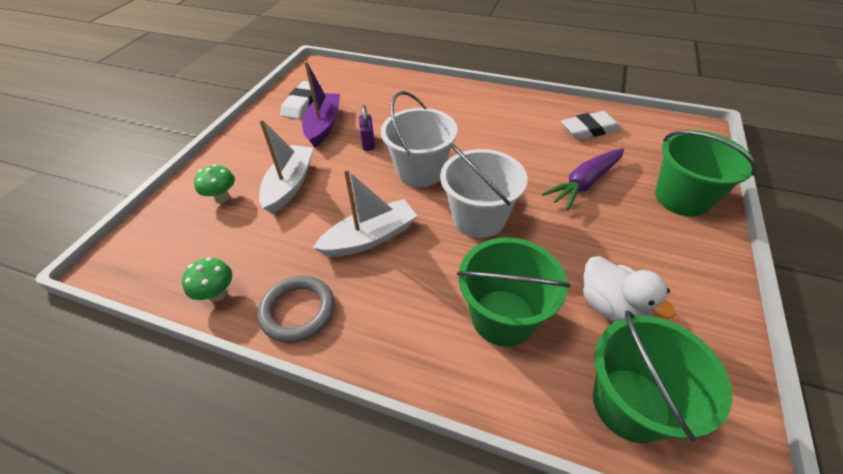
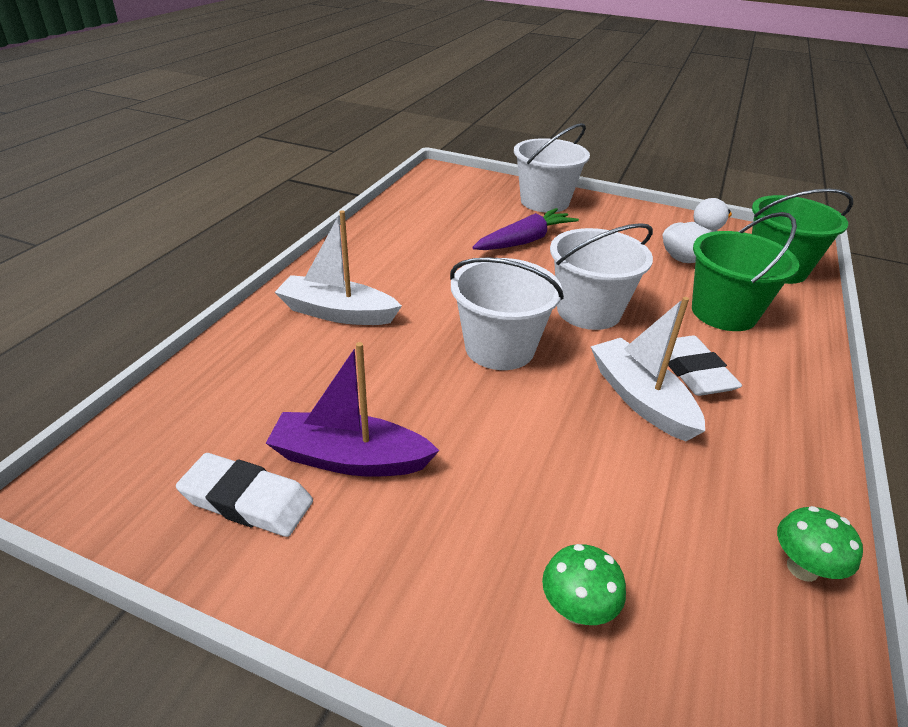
camera: 90 degrees left, 10 degrees down
(290, 185) = (533, 498): white boat -> white boat (337, 313)
(298, 311) = (787, 466): grey ring -> none
(368, 143) = (420, 398): purple padlock -> none
(584, 183) = (525, 241): purple carrot -> purple carrot turned 90 degrees counterclockwise
(589, 129) = (427, 221): white eraser -> white eraser (693, 371)
(682, 198) = (544, 202): green bucket -> white bucket

